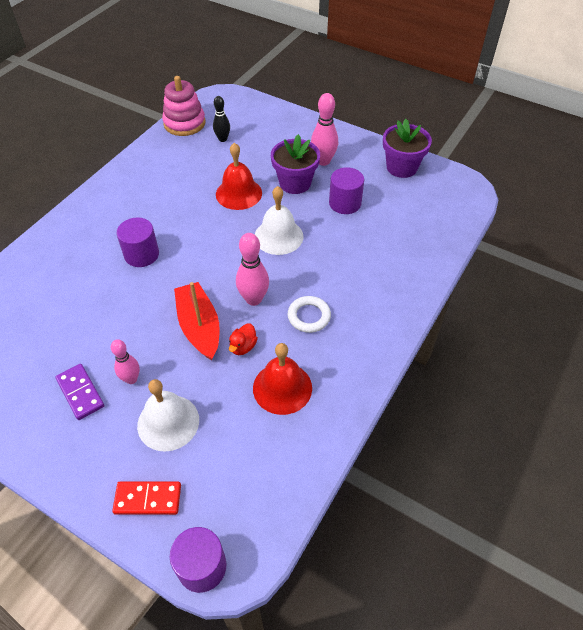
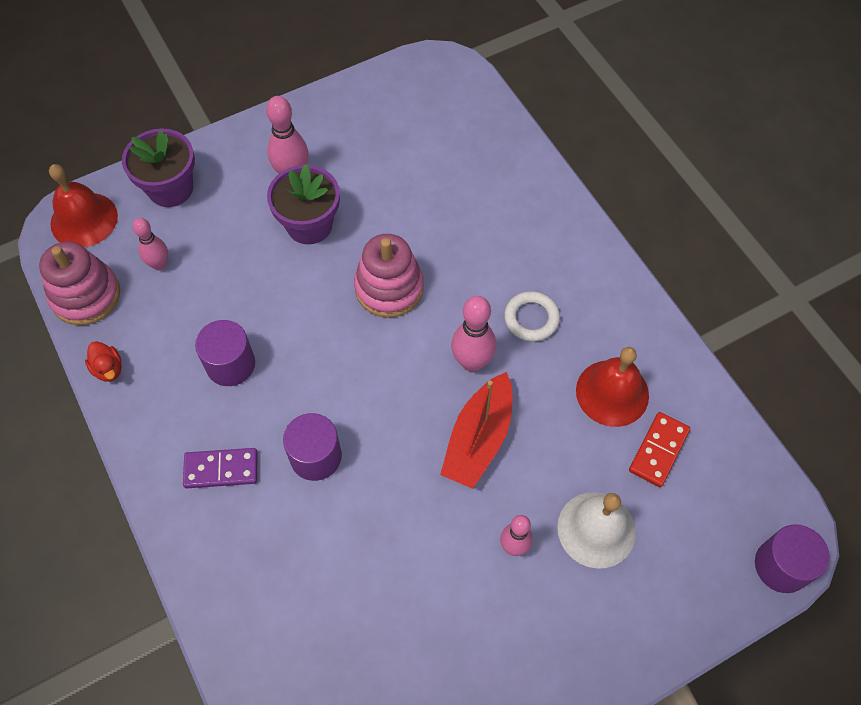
camera: 60 degrees left, 10 degrees up
(80, 393) = (502, 613): purple domino -> purple domino (221, 469)
(148, 499) = (683, 589): red domino -> red domino (658, 450)
(199, 326) = (478, 439): red boat -> red boat turned 75 degrees counterclockwise
(222, 139) = (159, 264): black bowling pin -> pink bowling pin
(239, 193) = (282, 295): red bell -> red bell (84, 219)
(243, 346) = (535, 405): red duck -> red duck (108, 369)
(278, 236) = (389, 288): white bell -> pink stacking toy
(345, 203) = (382, 192): purple cylinder -> purple cylinder (230, 364)
(401, 167) = (363, 104): purple flower pot -> purple flower pot (170, 188)

